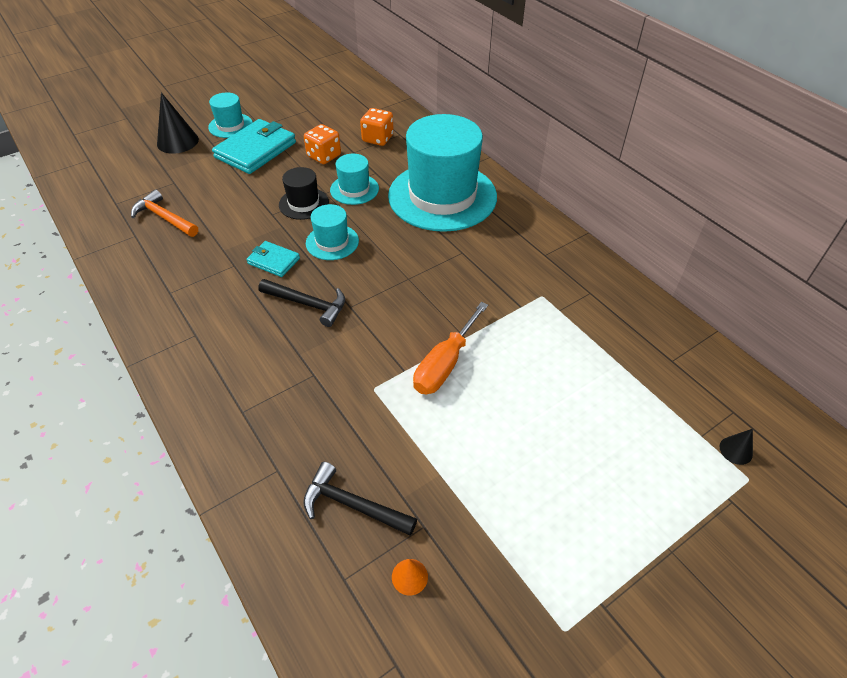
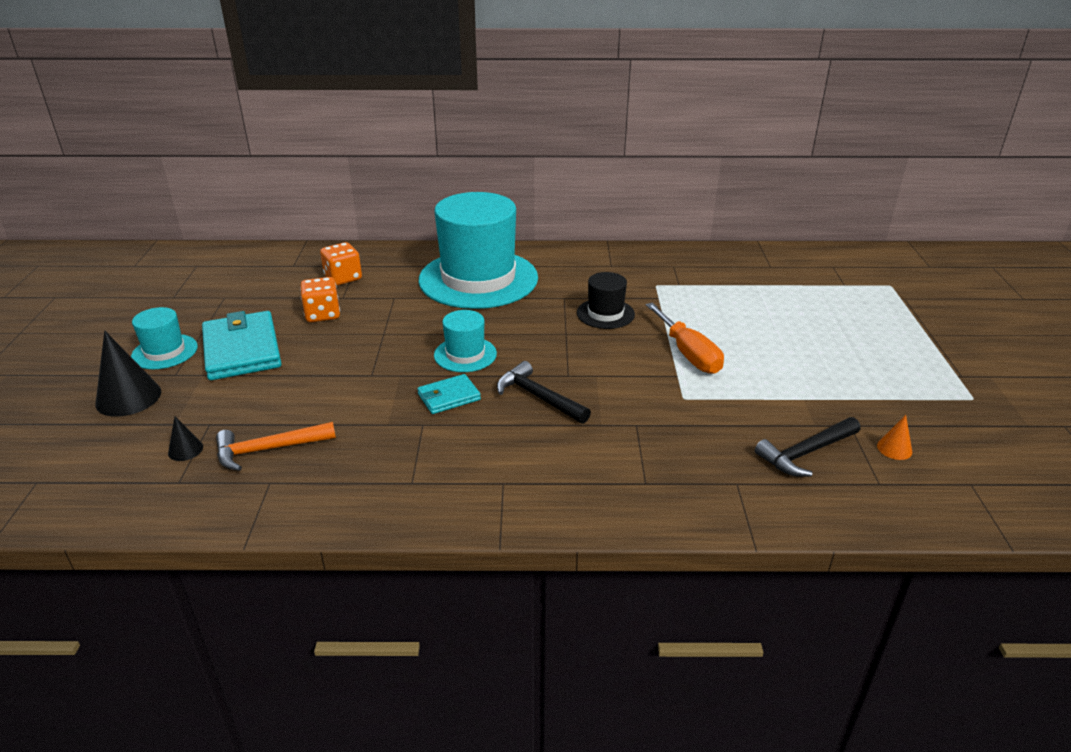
camera: 55 degrees left, 15 degrees down
(304, 203) = (382, 351): black hat -> black hat (605, 314)
(308, 304) = (538, 397): black hammer -> black hammer turned 105 degrees counterclockwise
(354, 189) = (403, 316): turquoise hat -> none
(736, 450) = (865, 279): black cone -> black cone (185, 450)

